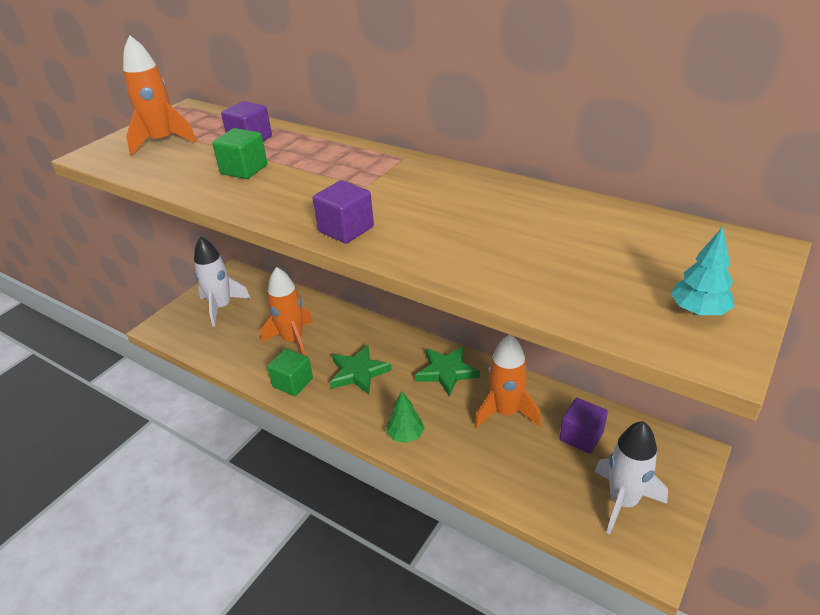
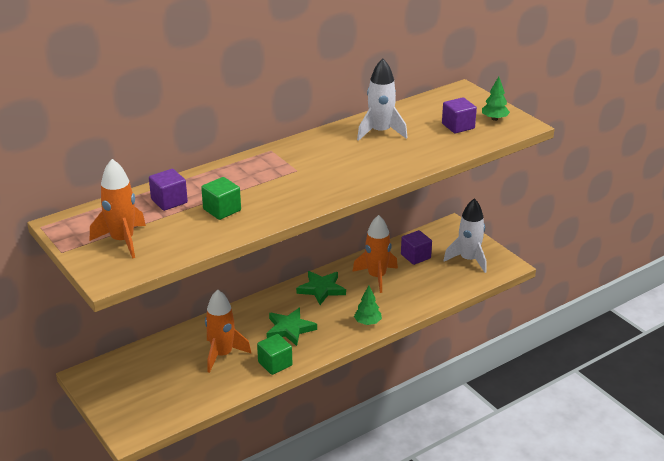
camera: 70 degrees left, 5 degrees down
(222, 307) = (136, 389): white rocket -> white rocket (380, 132)
(346, 229) = (346, 186): purple cube -> purple cube (458, 126)
(698, 311) = (494, 119): turquoise tree -> green tree

